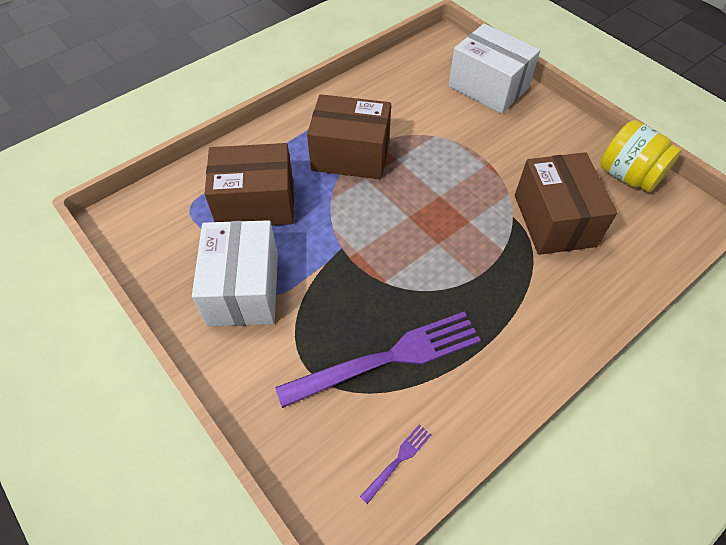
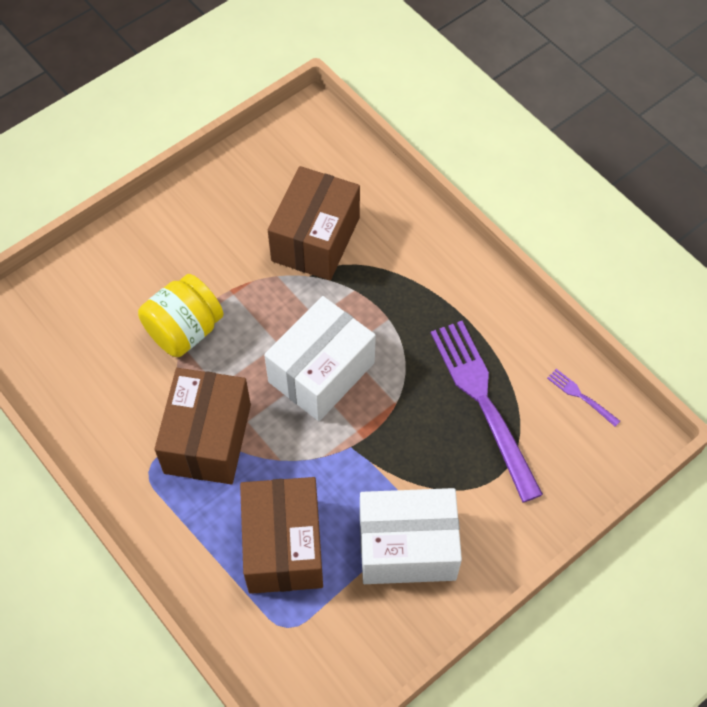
camera: 90 degrees left, 5 degrees up
(488, 87) = (97, 277): white box -> white box (321, 372)
(554, 220) = (315, 239): brown box -> brown box turned 60 degrees counterclockwise
(628, 175) = (256, 162): yellow jar -> yellow jar (184, 330)

